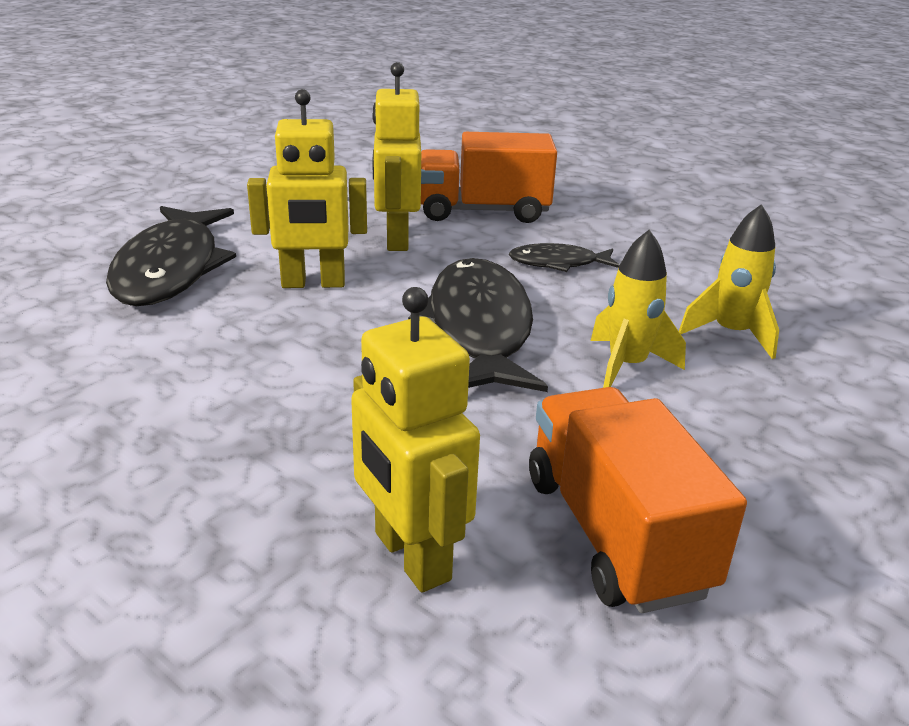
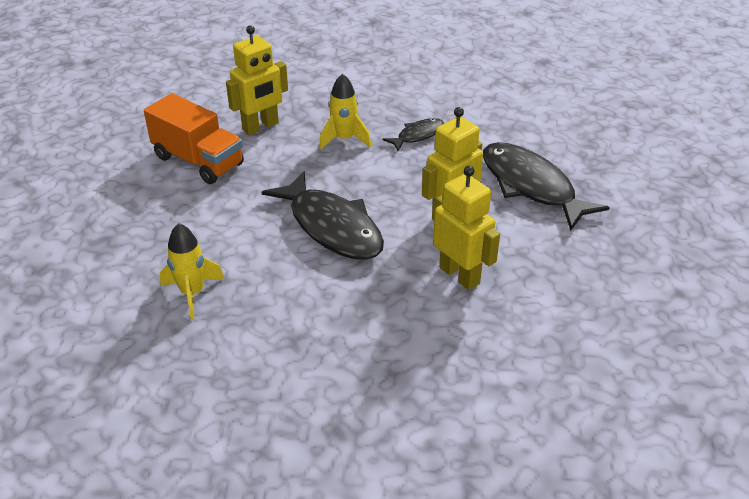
camera: 145 degrees right, 10 degrees up
(411, 557) = (261, 127): yellow robot -> yellow robot turned 120 degrees clockwise
(482, 211) = (447, 345): orange truck -> none
(558, 263) = (338, 308): black fish -> black fish (418, 135)
(627, 366) = (238, 239): yellow rocket -> yellow rocket (344, 139)

